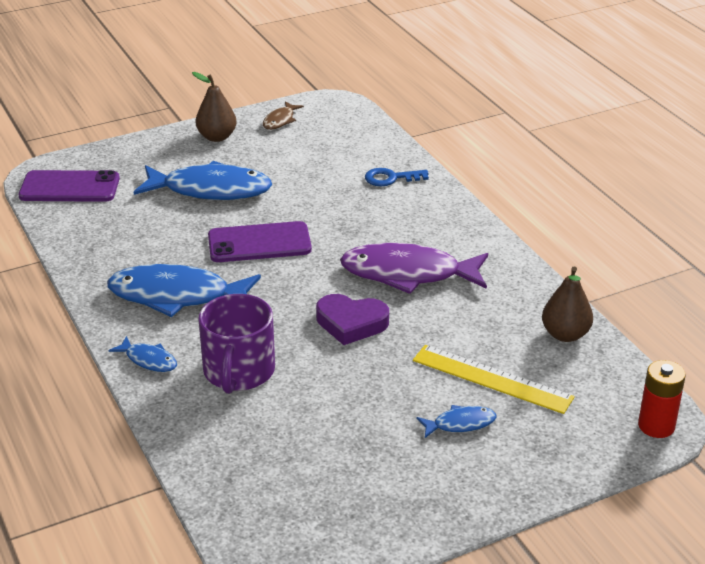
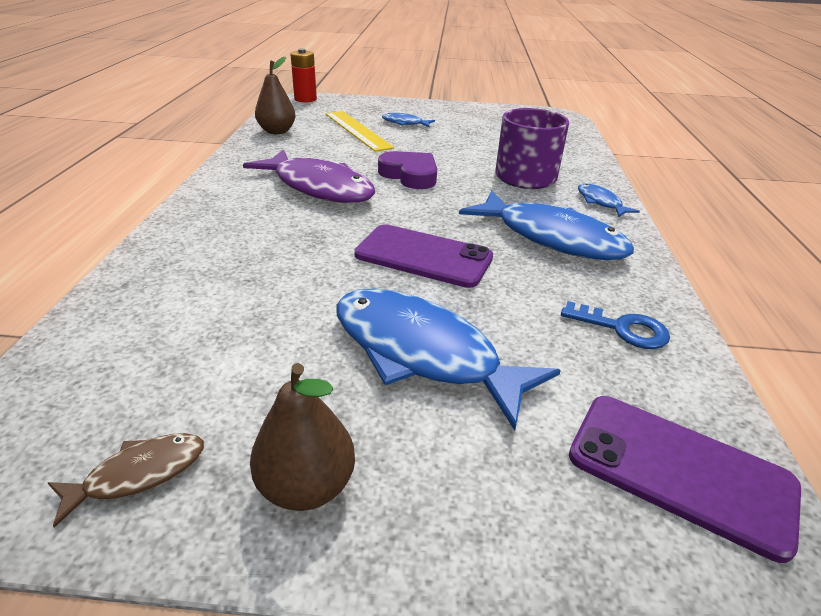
camera: 150 degrees left, 0 degrees up
(391, 178) = (178, 273): blue key -> blue key (622, 329)

